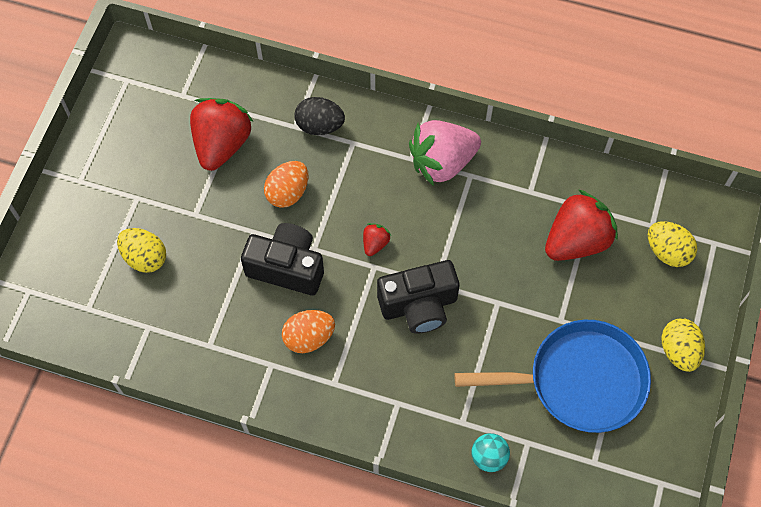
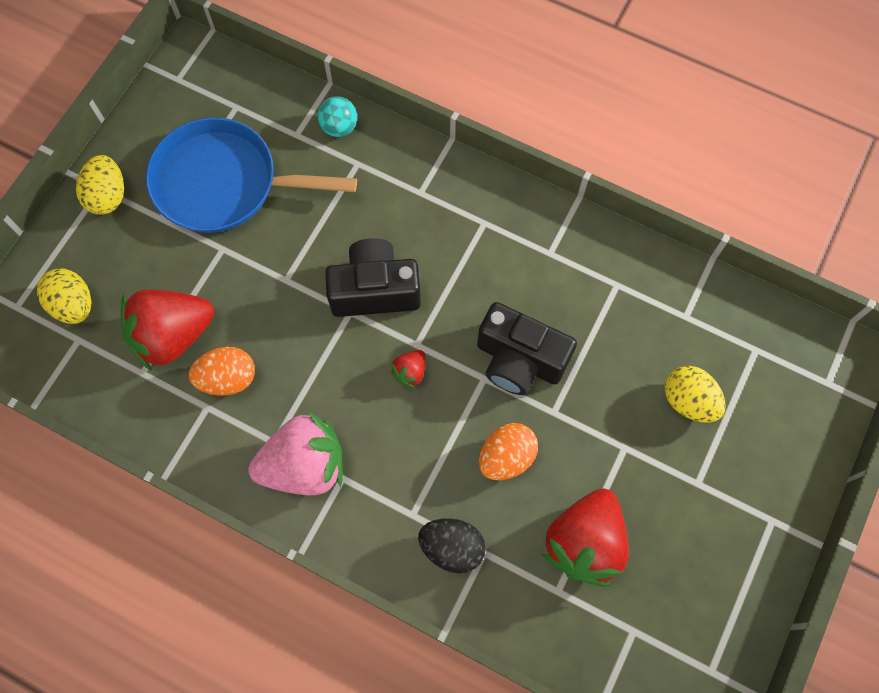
camera: 170 degrees left, 5 degrees up
(309, 337) = (504, 275): orange egg -> orange egg (228, 378)

